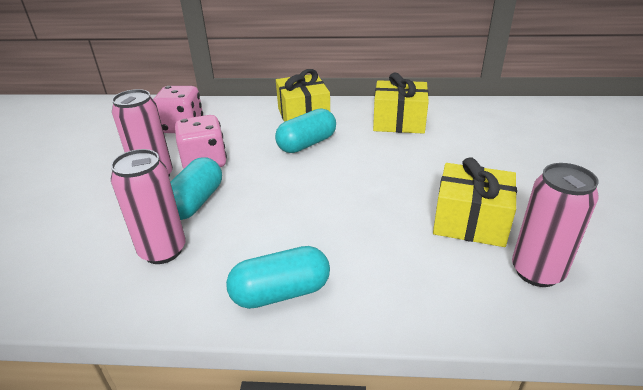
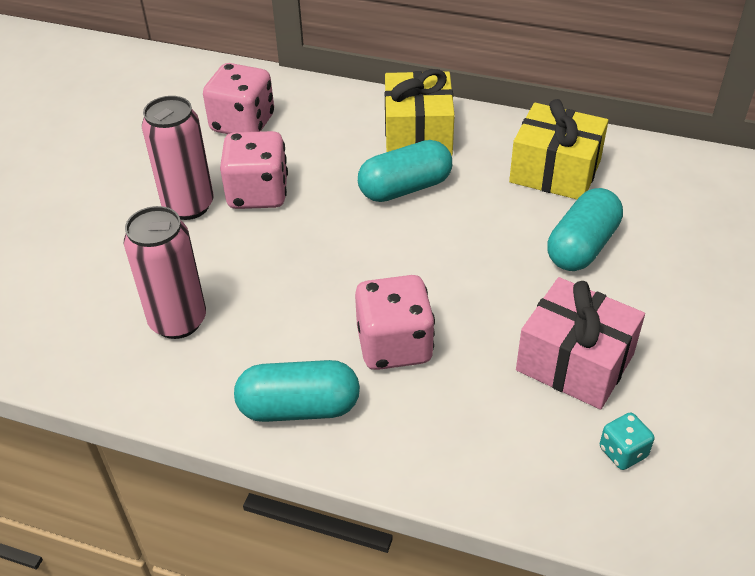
camera: 15 degrees right, 10 degrees up
(195, 202) = (231, 257): turquoise capsule -> turquoise capsule (582, 246)
(338, 235) = (394, 345): none -> pink dice
(470, 221) = (575, 362): yellow gift -> pink gift
(537, 272) = (623, 452): pink can -> turquoise dice

